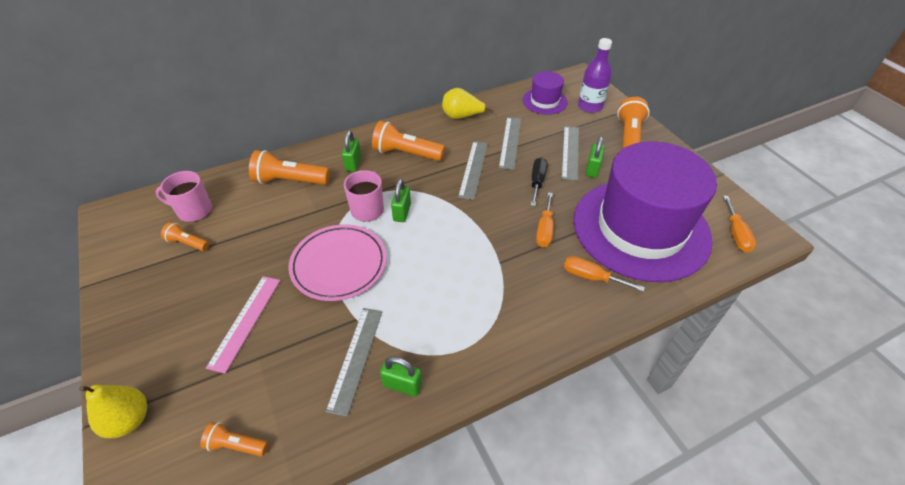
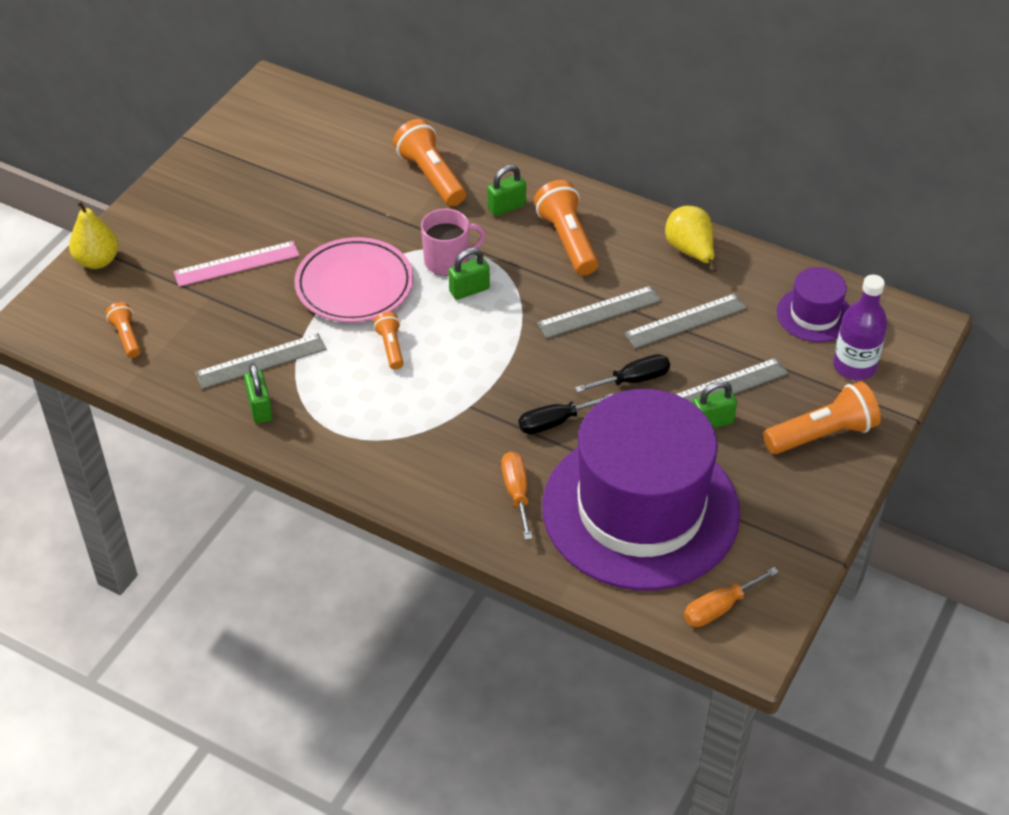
camera: 55 degrees right, 0 degrees up
(188, 243) = (285, 164): orange flashlight -> orange flashlight (391, 347)
(194, 211) = (326, 138): pink mug -> none
(544, 230) = (555, 422): orange screwdriver -> black screwdriver

